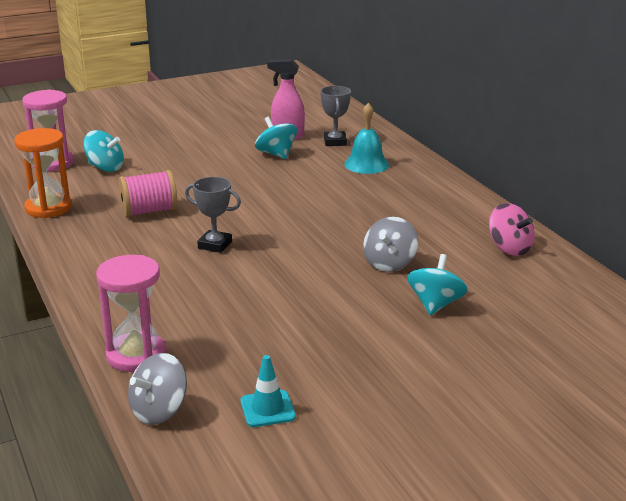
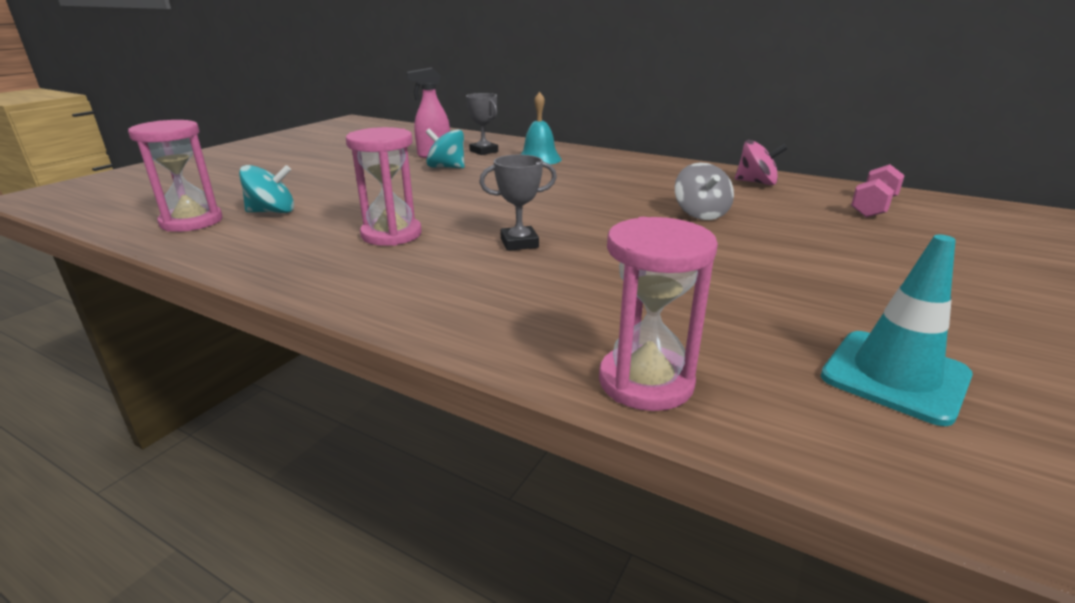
camera: 35 degrees left, 0 degrees up
(48, 208) = (249, 262): orange hourglass -> none
(149, 211) = (391, 234): pink spool -> pink hourglass
(159, 411) = (808, 440): grey spinning top -> none
(267, 409) = (895, 376): turquoise traffic cone -> turquoise traffic cone, size x1.63
(435, 304) = (799, 231): turquoise spinning top -> none
(558, 307) = (873, 207): none -> pink dumbbell

